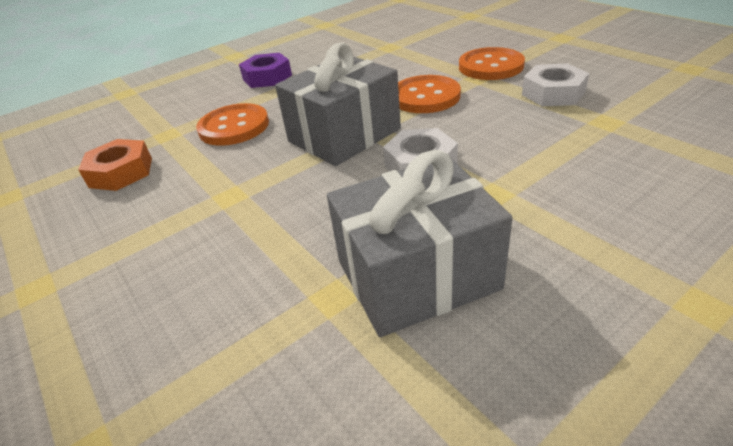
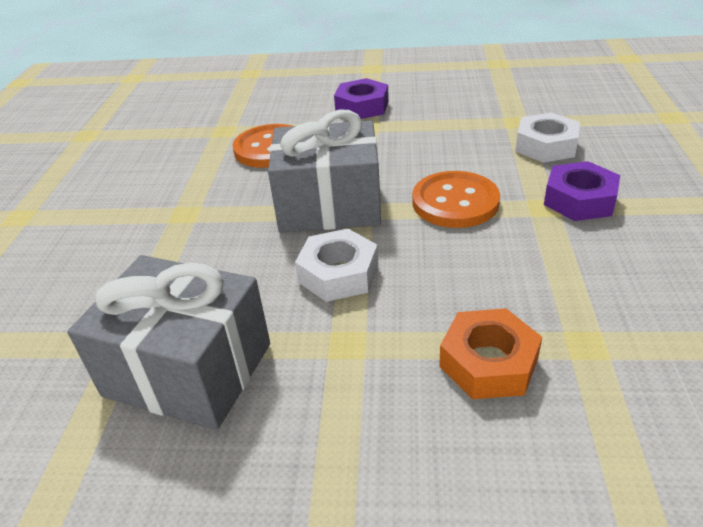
camera: 40 degrees right, 0 degrees up
(121, 172) = (158, 151): orange nut -> orange nut (488, 362)
(490, 66) = (579, 200): orange button -> purple nut
(553, 93) = (588, 273): white nut -> white nut (545, 146)

